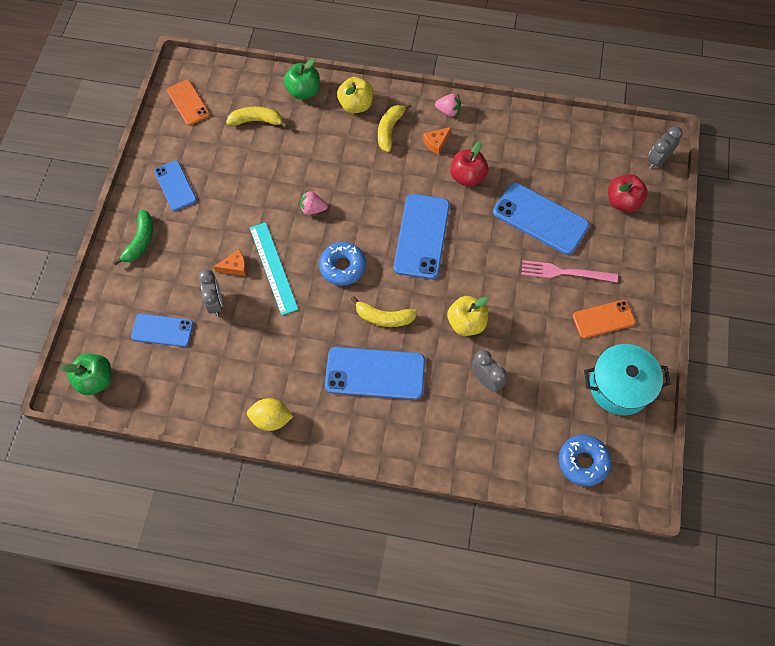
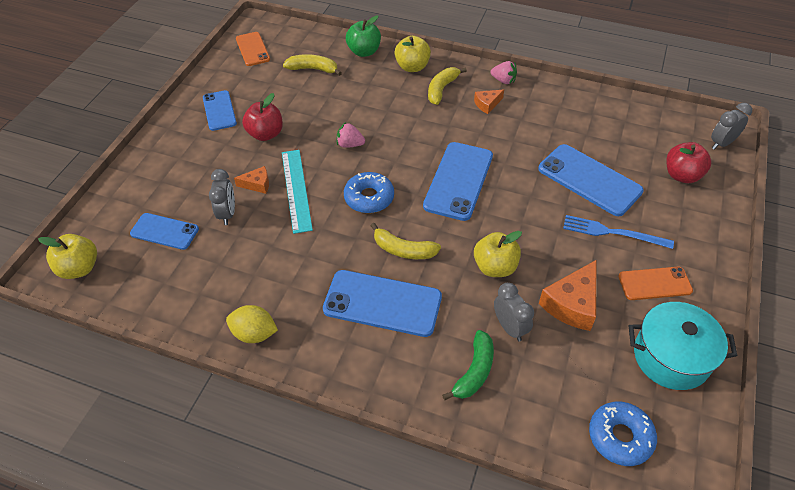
camera: 10 degrees right, 15 degrees down
(96, 380) = (79, 268): green apple -> yellow apple
(140, 241) = (170, 151): green banana -> green banana (474, 371)
(467, 177) = (515, 135): red apple -> red apple (265, 134)
(536, 349) = (572, 304): none -> orange cheese
(565, 272) = (612, 232): pink fork -> blue fork

